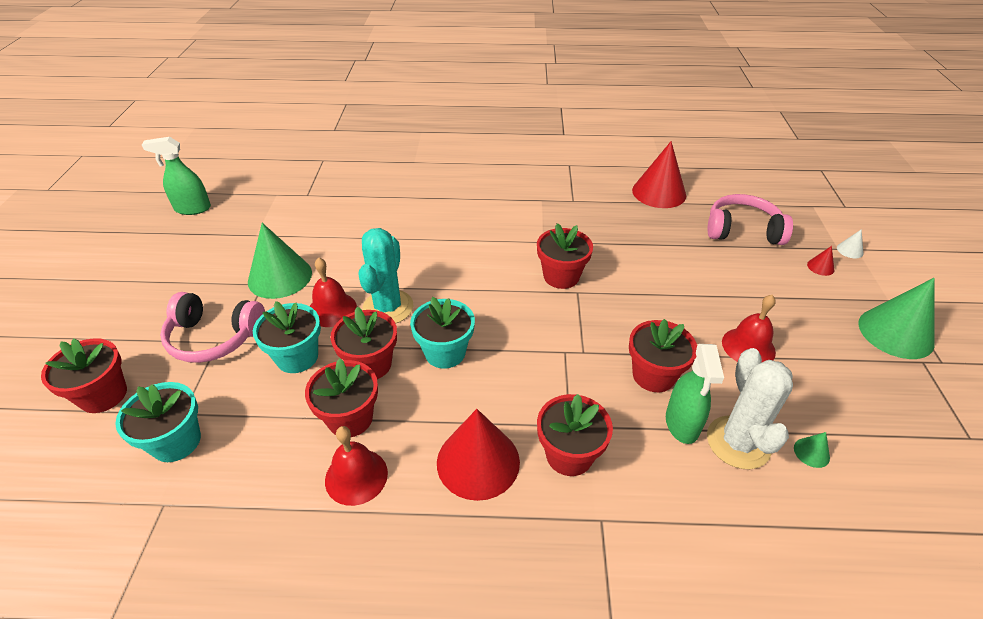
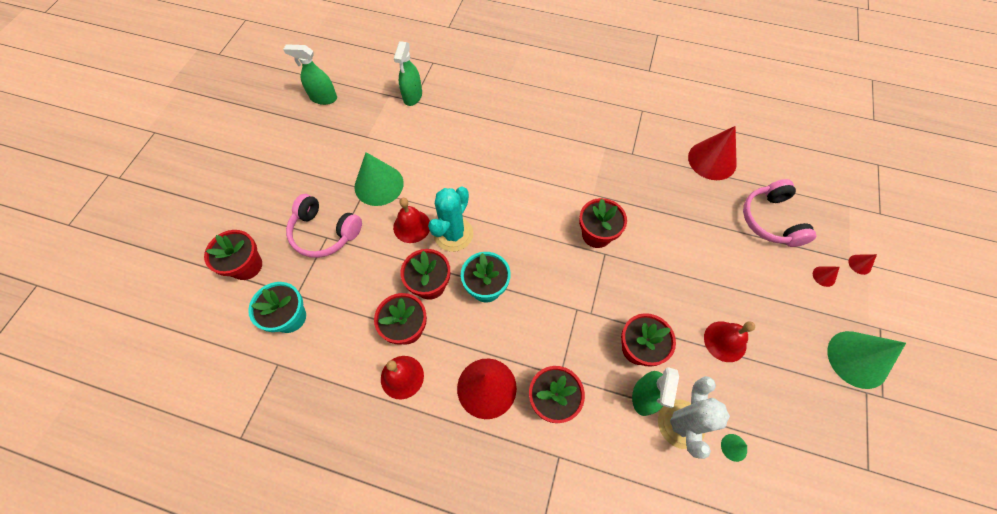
camera: 15 degrees right, 20 degrees up
(297, 357) = (379, 265): turquoise flower pot -> none
(305, 191) = (412, 96): none -> green spray bottle
(742, 230) = (771, 220): pink headphones -> pink headphones turned 120 degrees counterclockwise
(850, 250) = (859, 264): white cone -> red cone

